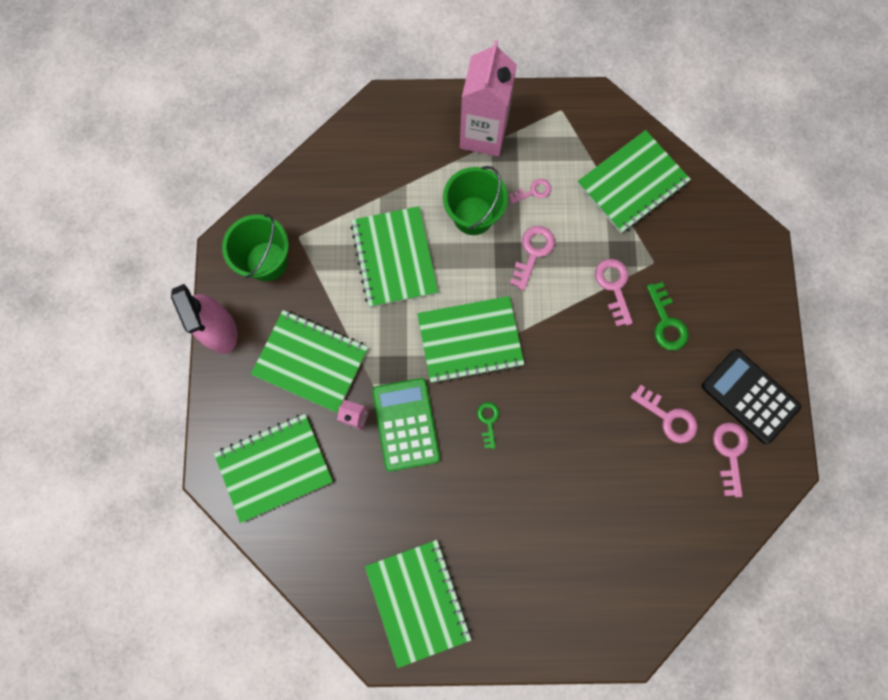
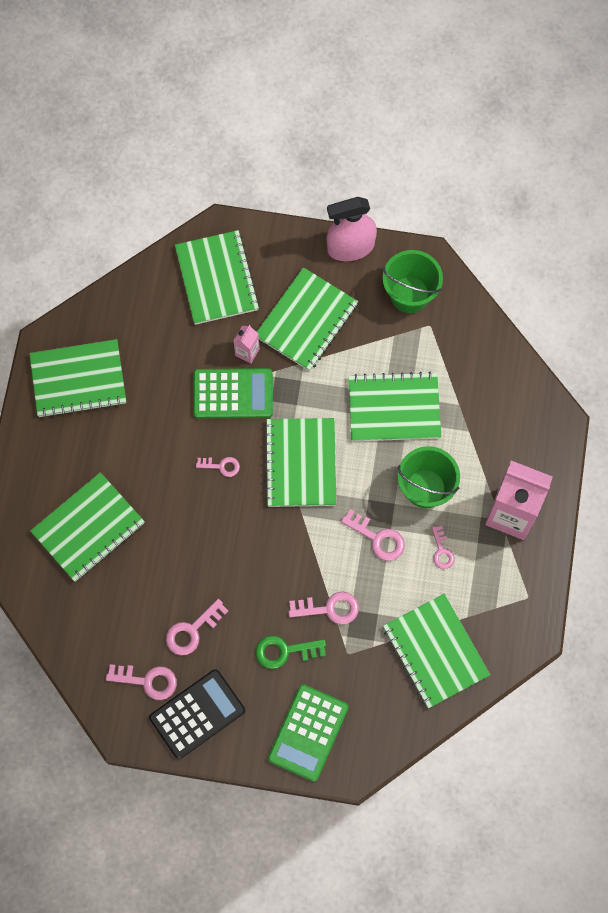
camera: 100 degrees right, 5 degrees down
(488, 421) = (221, 466): green key -> pink key
(584, 551) = (88, 528): none -> green notebook
(739, 286) = (308, 732): none -> green calculator

